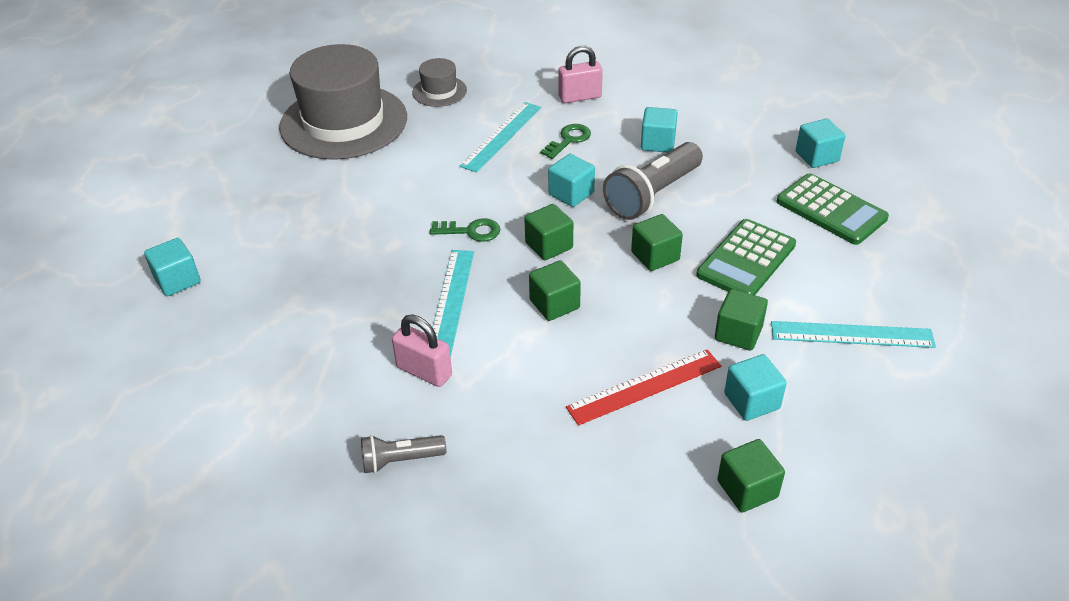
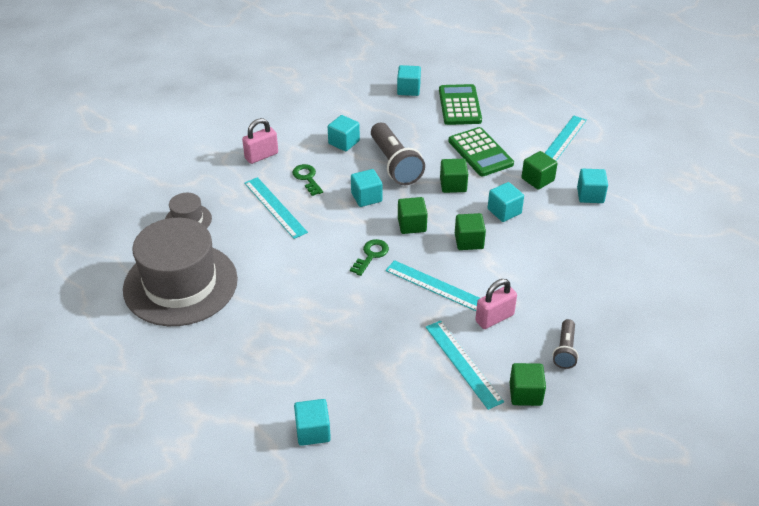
camera: 65 degrees left, 0 degrees up
(329, 366) = (463, 363): none -> turquoise ruler
(580, 97) = (261, 156): pink padlock -> pink padlock turned 45 degrees clockwise
(640, 319) = (504, 211): none -> turquoise cube
(644, 386) = (558, 229): red ruler -> none
(747, 489) = (648, 221): green cube -> green cube (525, 394)
(831, 210) = (459, 105): green calculator -> green calculator turned 75 degrees counterclockwise

